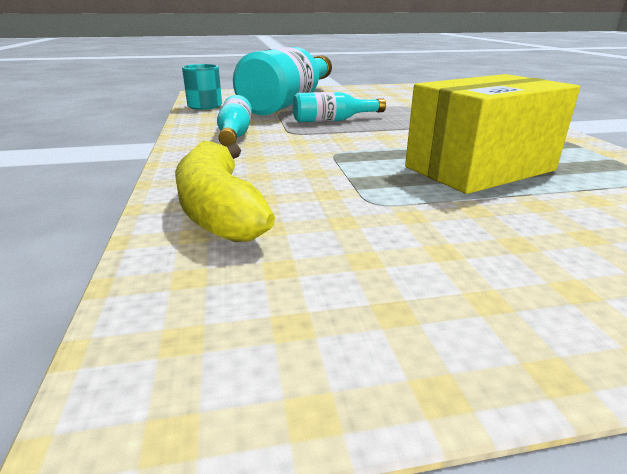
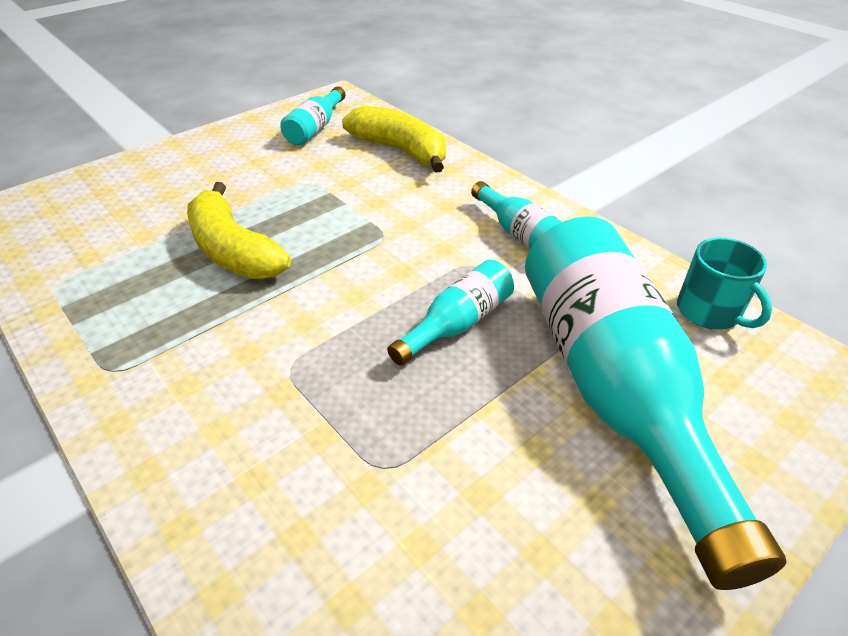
camera: 150 degrees right, 15 degrees up
(300, 288) = (315, 128): none -> turquoise bottle
(479, 169) = (233, 250): yellow box -> yellow banana

